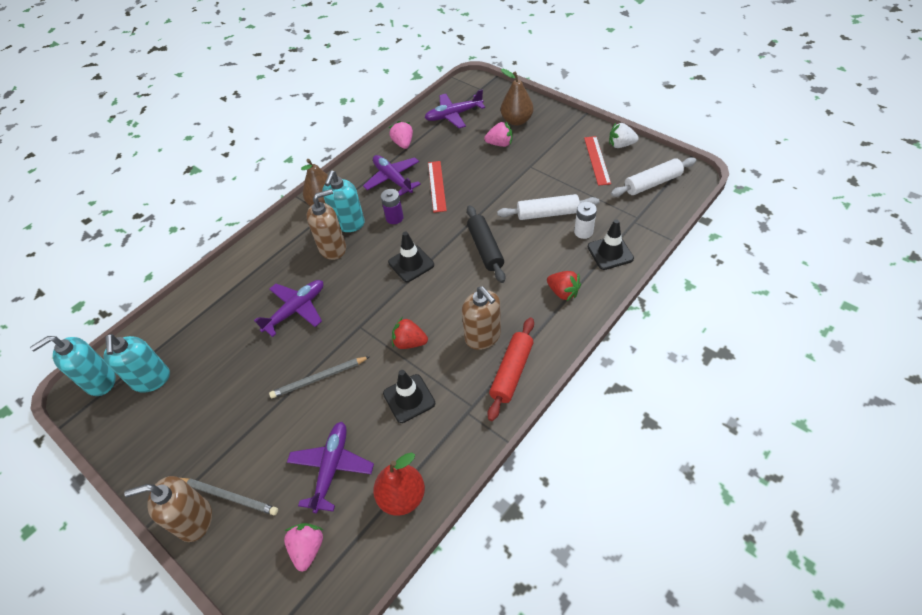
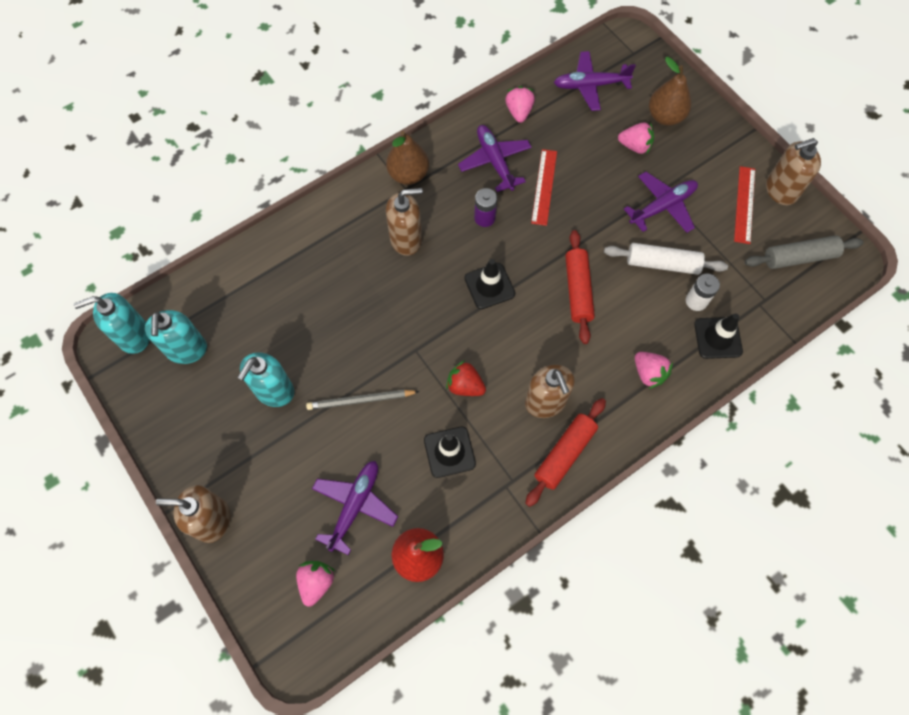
camera: 10 degrees right, 15 degrees up
(229, 496) = (249, 505): grey pencil -> none
(296, 310) = (351, 308): purple plane -> purple plane (662, 206)
(348, 223) = (430, 210): turquoise soap dispenser -> turquoise soap dispenser (274, 391)
(485, 248) = (577, 290): black rolling pin -> red rolling pin
(563, 292) = (648, 373): red strawberry -> pink strawberry
(620, 145) = (780, 190): white strawberry -> brown soap dispenser
(652, 183) = (799, 257): white rolling pin -> grey rolling pin

